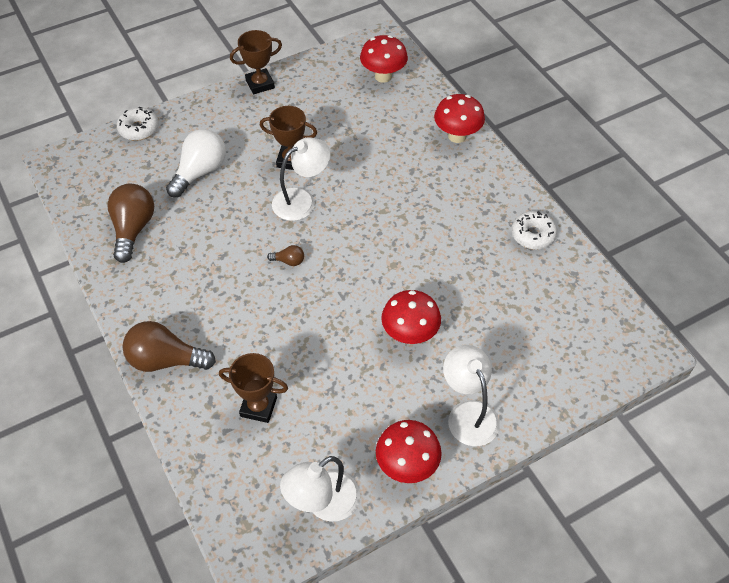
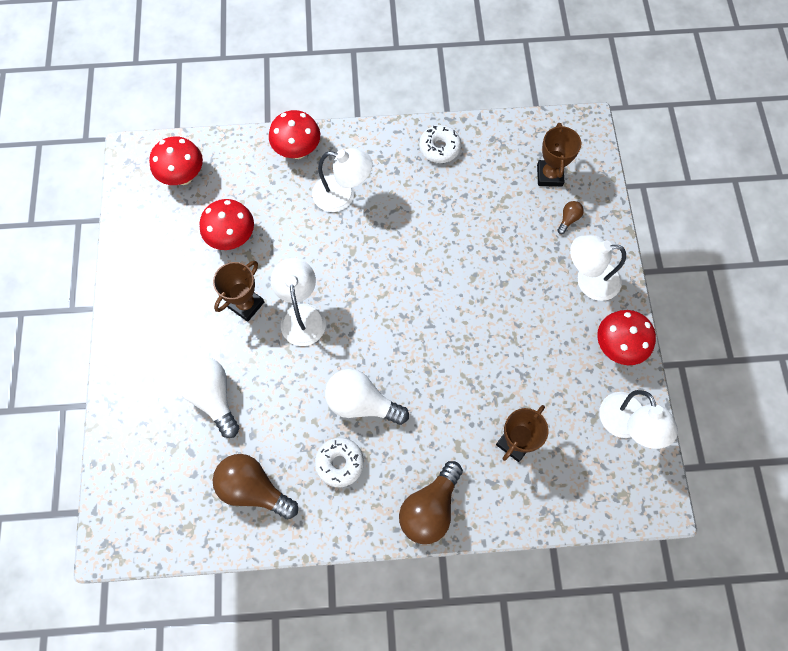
camera: 65 degrees left, 15 degrees up
(139, 129) = (114, 438): white donut -> white donut (339, 463)
(241, 272) = (361, 403): none -> white light bulb
(260, 84) = (122, 293): brown trophy -> brown trophy (549, 175)
(289, 261) = (369, 355): brown light bulb -> brown light bulb (568, 219)
(409, 335) = (496, 289): red mushroom -> red mushroom (232, 238)
(434, 183) = (342, 195): none -> white lamp

